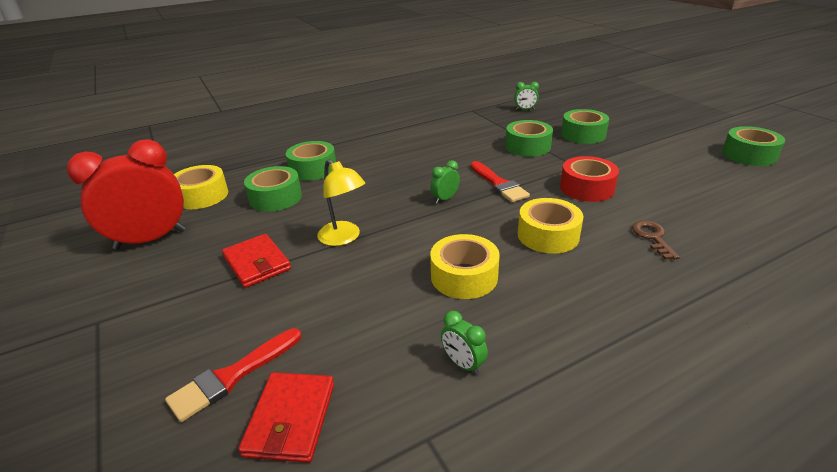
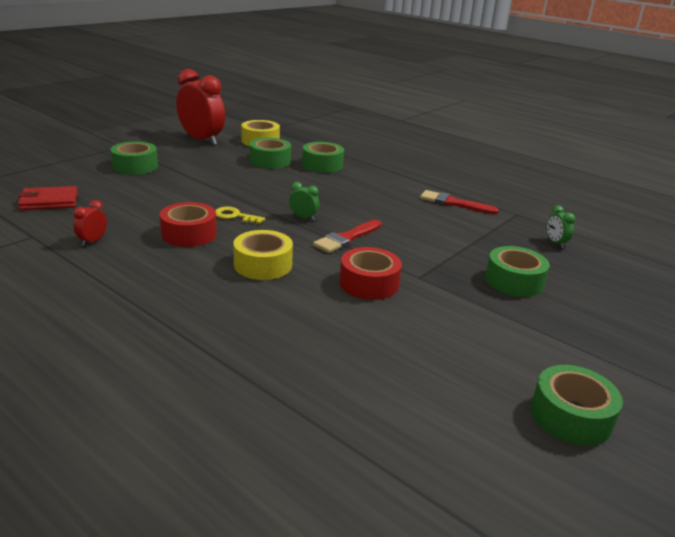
camera: 65 degrees right, 5 degrees down
(232, 376) = (81, 183): red brush -> red brush (453, 203)
(257, 263) = (185, 170): red wallet -> none
(344, 238) = (225, 189): yellow lamp -> none
(425, 239) = (234, 216): none -> yellow key
(463, 364) = (92, 241): green clock -> red clock
(464, 276) = (189, 234): yellow tape -> red tape
(527, 146) = (446, 249): green tape -> green tape (135, 166)
(652, 237) = (283, 318): brown key -> none

